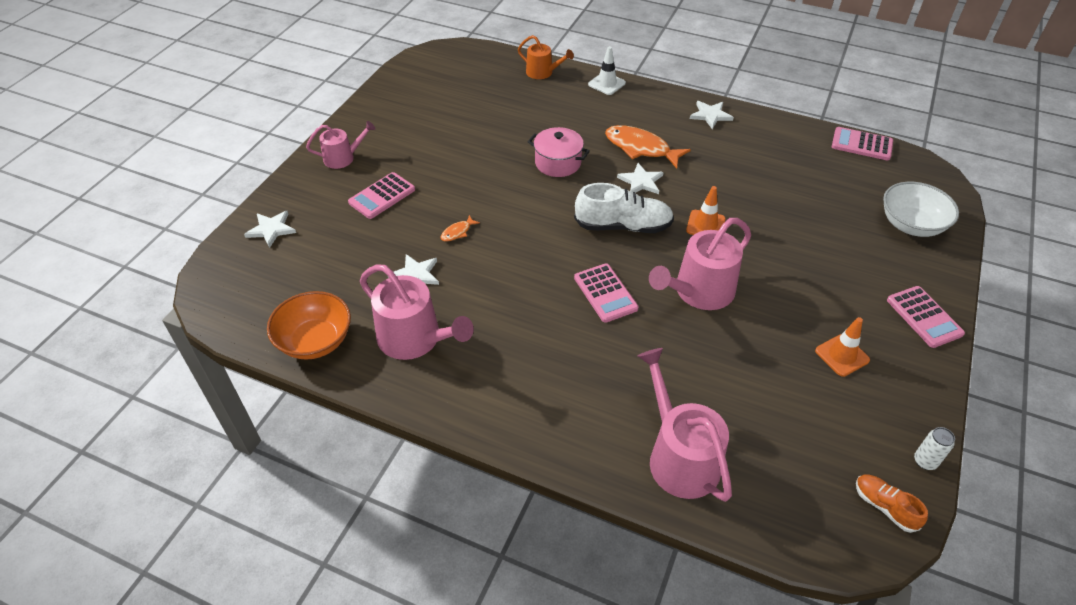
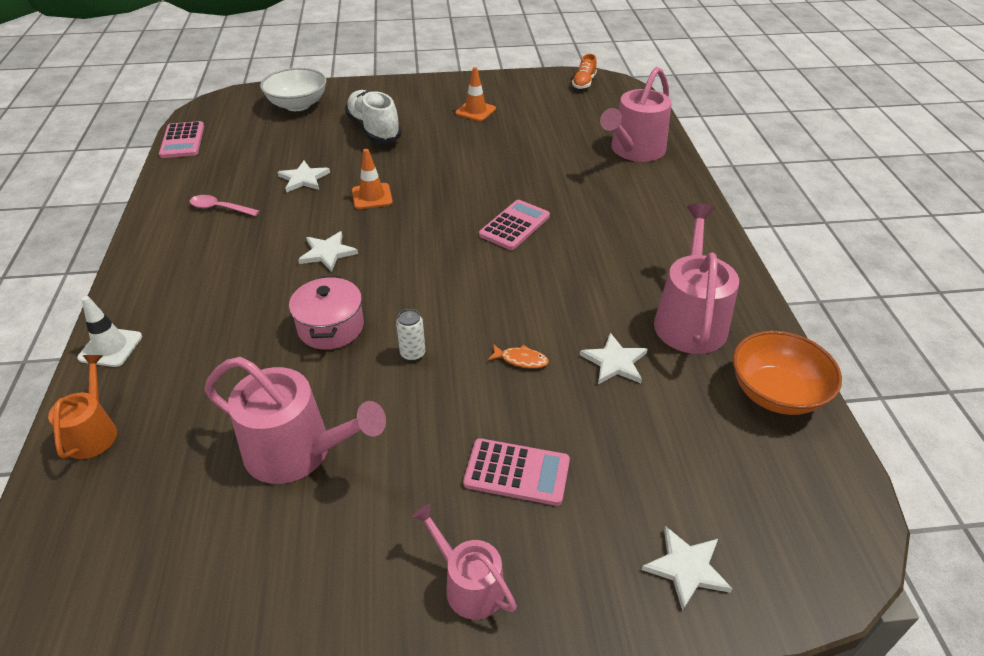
camera: 120 degrees left, 5 degrees down
(623, 226) = (412, 243): white shoe -> white shoe (374, 130)
(640, 148) = (261, 271): orange fish -> none
(699, 292) = (466, 179): pink watering can -> pink watering can (297, 451)
(710, 115) = (163, 238): white star -> white star (303, 179)
(736, 145) = (220, 208): none -> pink spoon
(924, 317) = (406, 89): pink calculator -> none
(925, 461) = (536, 76): white can -> white can (412, 354)

